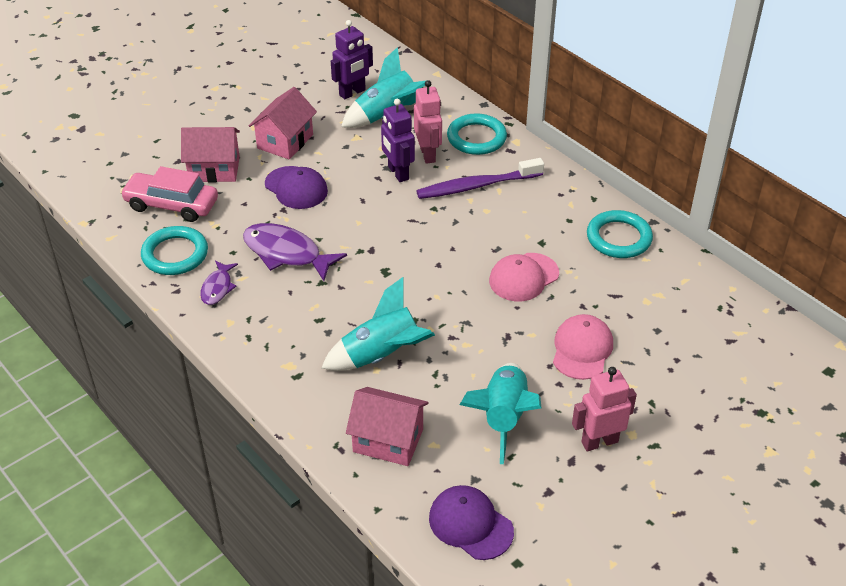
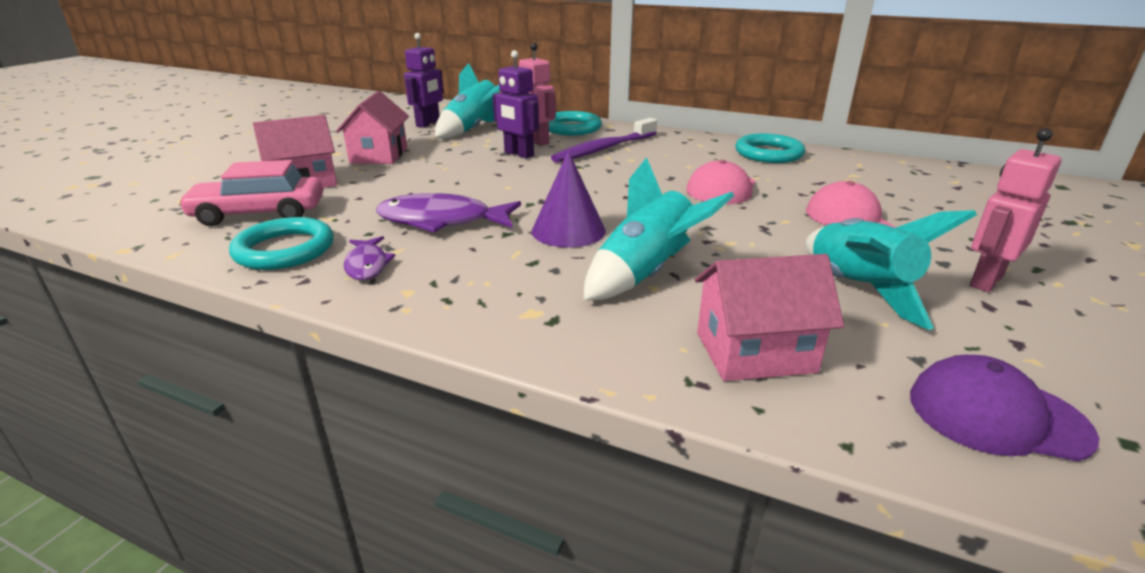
camera: 25 degrees left, 15 degrees down
(296, 188) = (415, 178): purple cap -> none
(365, 293) = (568, 230): none -> purple cone

